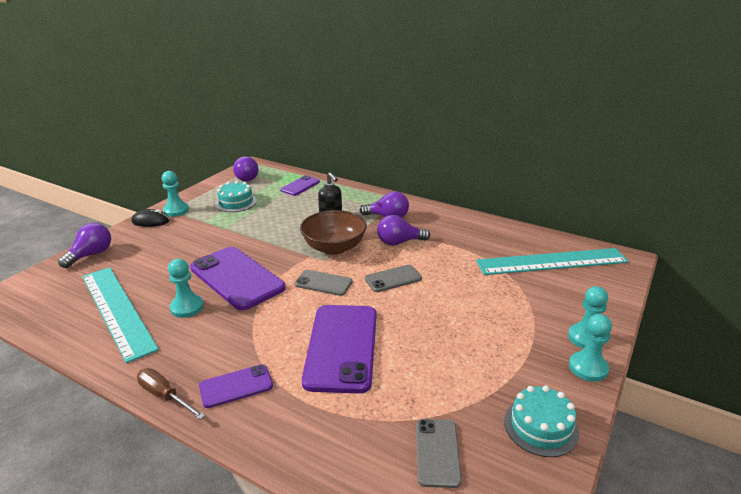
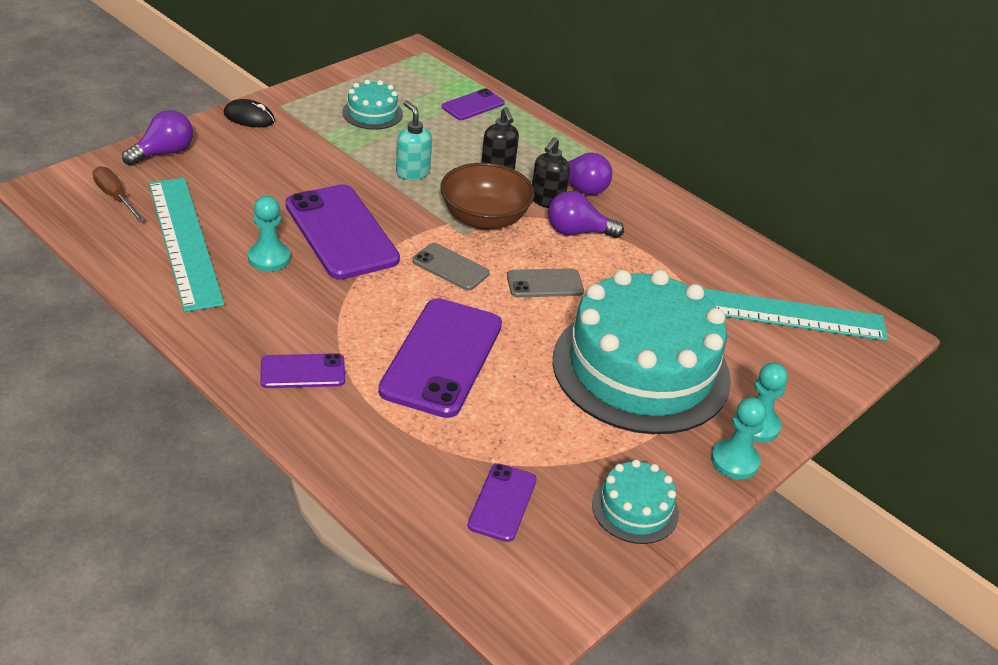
camera: 10 degrees right, 10 degrees up
(165, 396) = (220, 362): brown screwdriver -> brown screwdriver (115, 197)
(176, 210) = (286, 108): turquoise pawn -> none
(246, 178) = (400, 72): purple light bulb -> none
(275, 231) = (412, 173): none -> turquoise soap dispenser
(371, 228) = (547, 201): none -> black soap dispenser
(437, 452) = (502, 502): grey phone -> purple phone
(486, 319) = (641, 368): none -> turquoise cake

